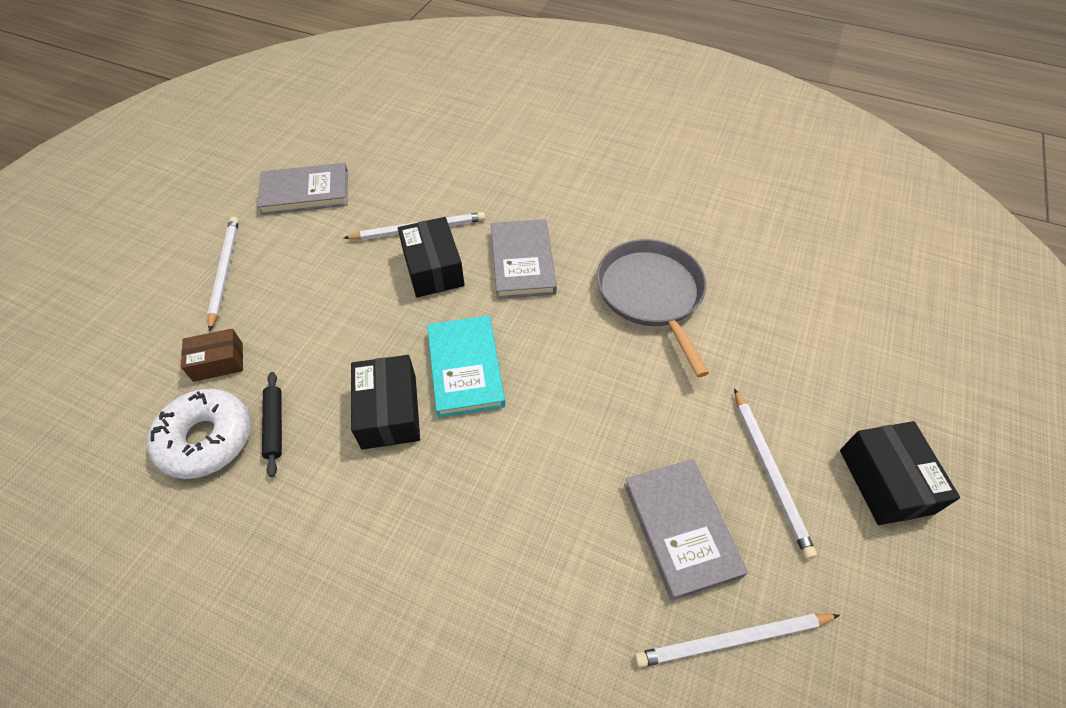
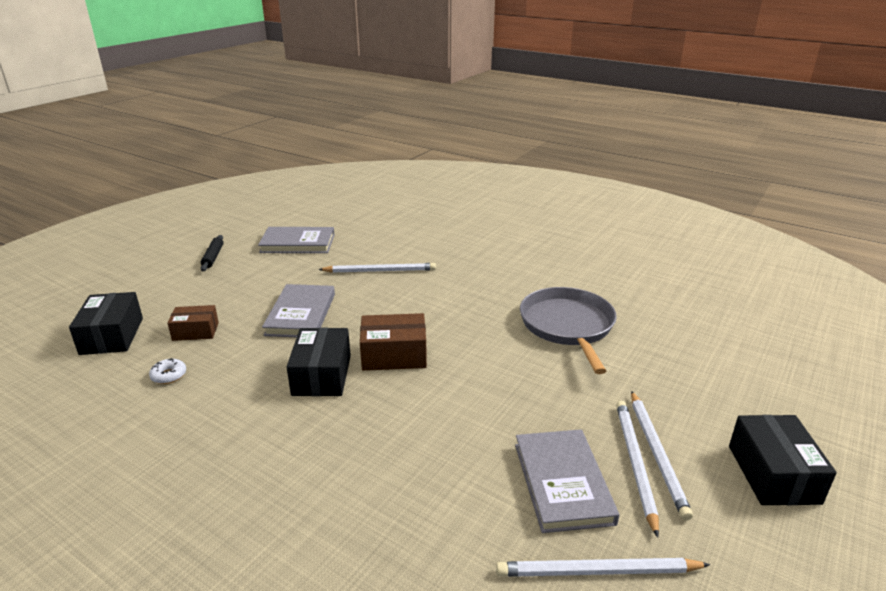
camera: 10 degrees right, 25 degrees down
(206, 439) = (169, 375): white donut -> white donut, size x0.43
(225, 271) = (220, 281): white pencil -> white pencil (635, 463)
(275, 426) = (226, 373): black rolling pin -> black rolling pin (213, 257)
(433, 268) = (385, 294): black box -> black box (112, 336)
(465, 368) = (394, 355): turquoise book -> brown box
(522, 261) = (460, 296): grey book -> grey book (301, 314)

